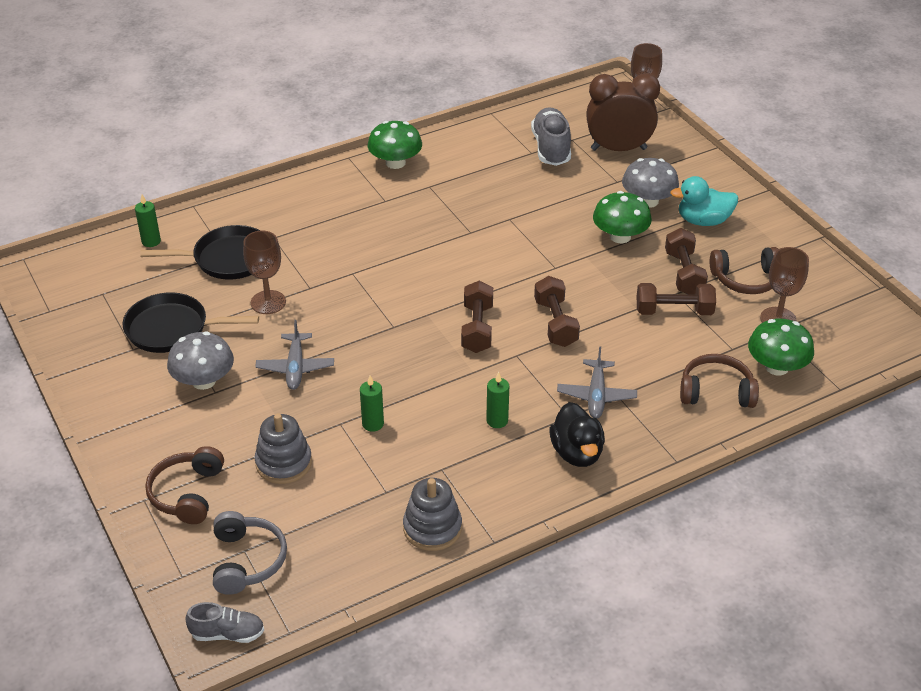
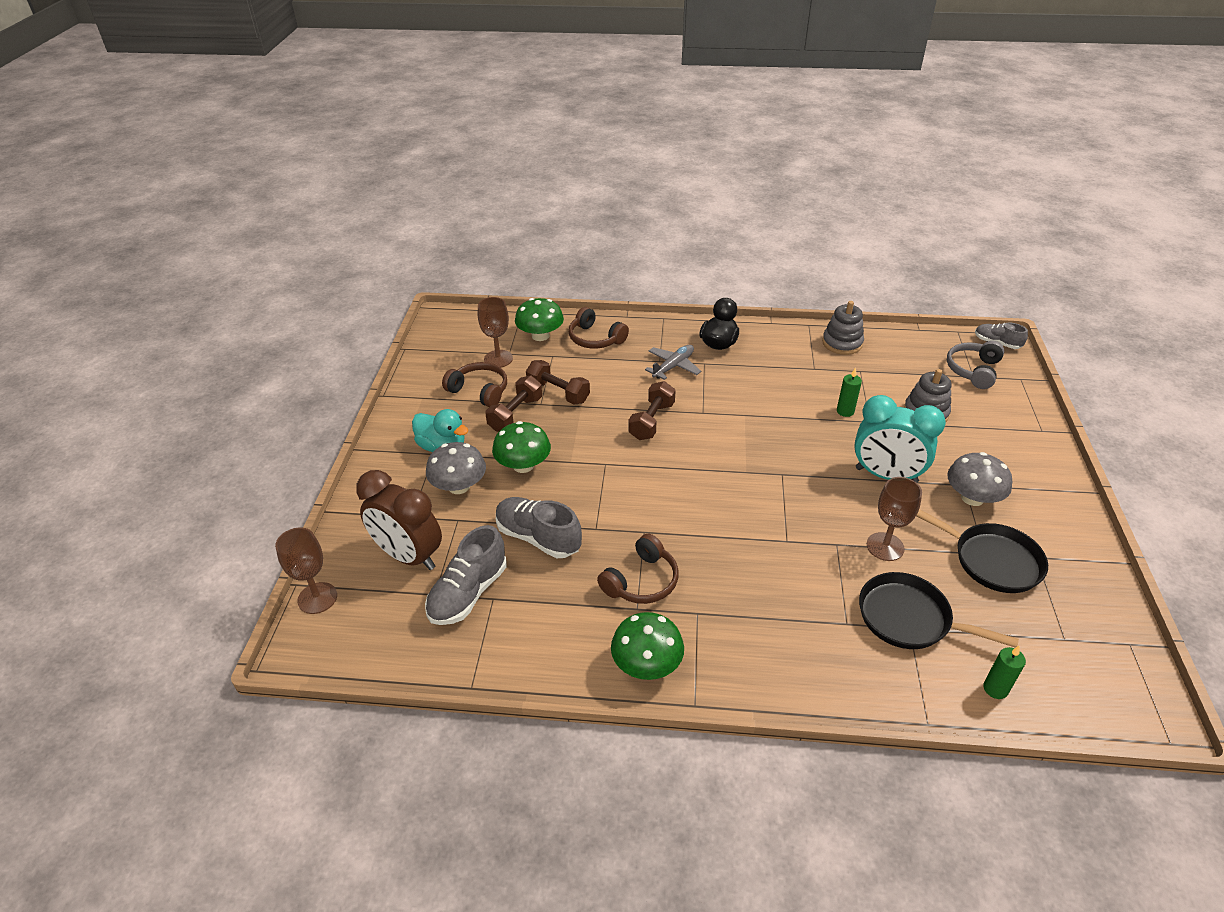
camera: 145 degrees left, 0 degrees up
(187, 493) = (1006, 421): brown headphones -> brown headphones (641, 581)
(295, 368) = (886, 475): grey plane -> turquoise clock
(477, 328) = (715, 443): brown dumbbell -> none
(497, 421) = (754, 379): green candle -> none
(544, 195) = (538, 537): none -> grey shoe

